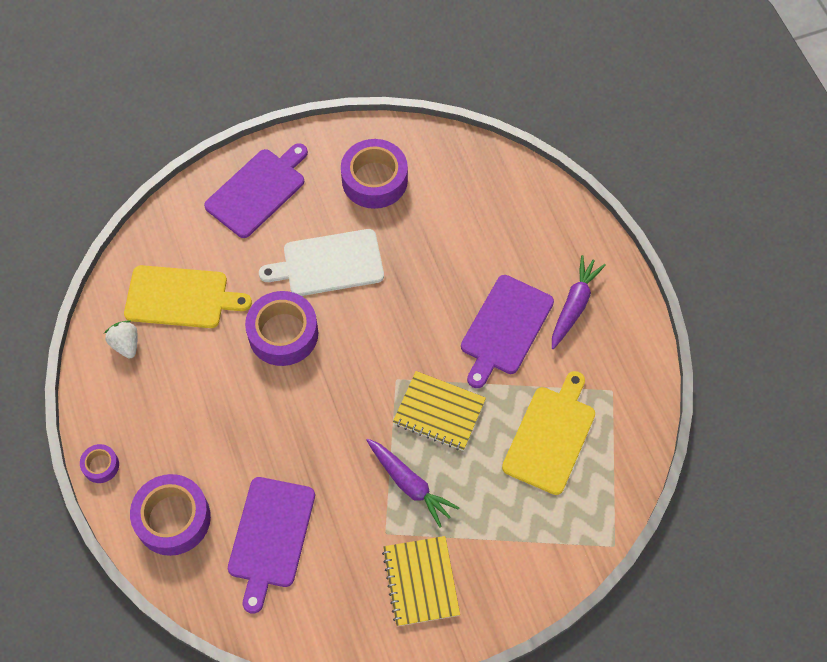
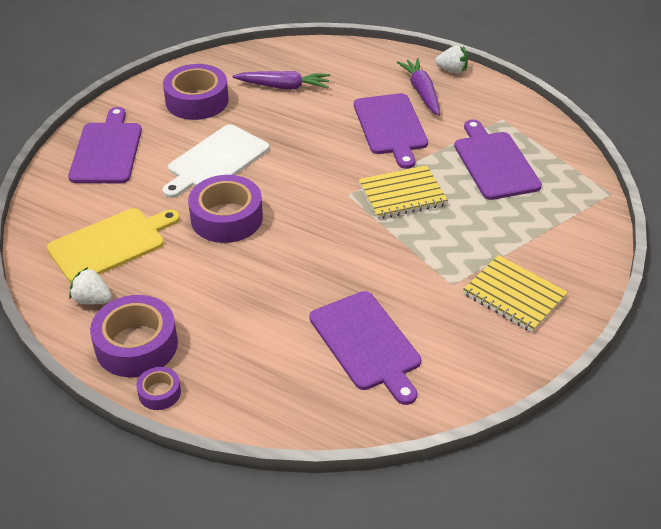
camera: 40 degrees left, 20 degrees down
(173, 518) = (269, 386): purple tape -> purple tape (136, 345)
(409, 484) = (433, 246): purple carrot -> purple carrot (283, 87)
(550, 436) = (494, 163): yellow cutting board -> purple cutting board
(630, 297) = (452, 70): none -> white strawberry

